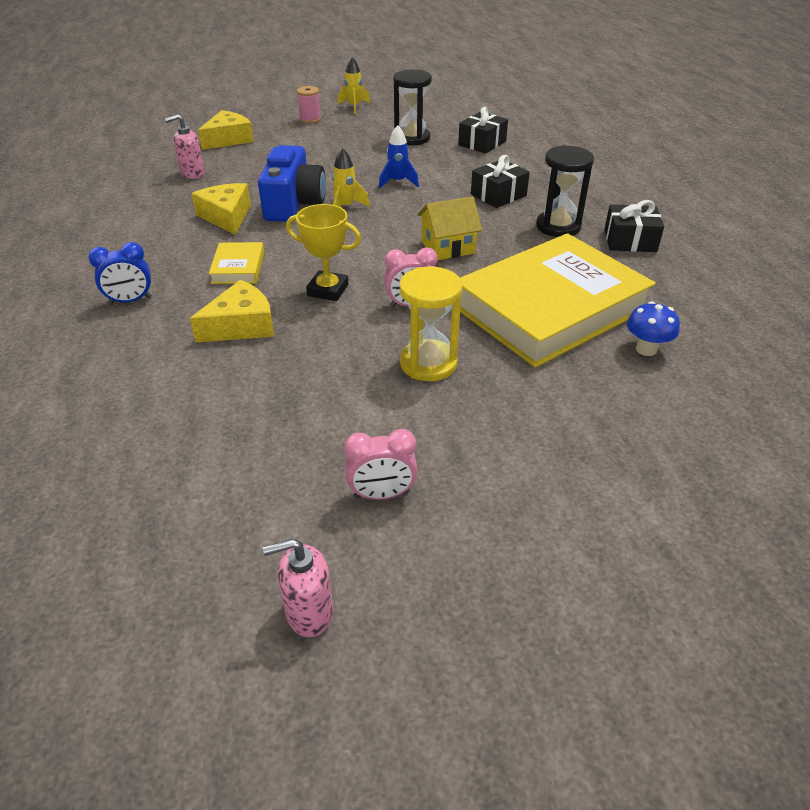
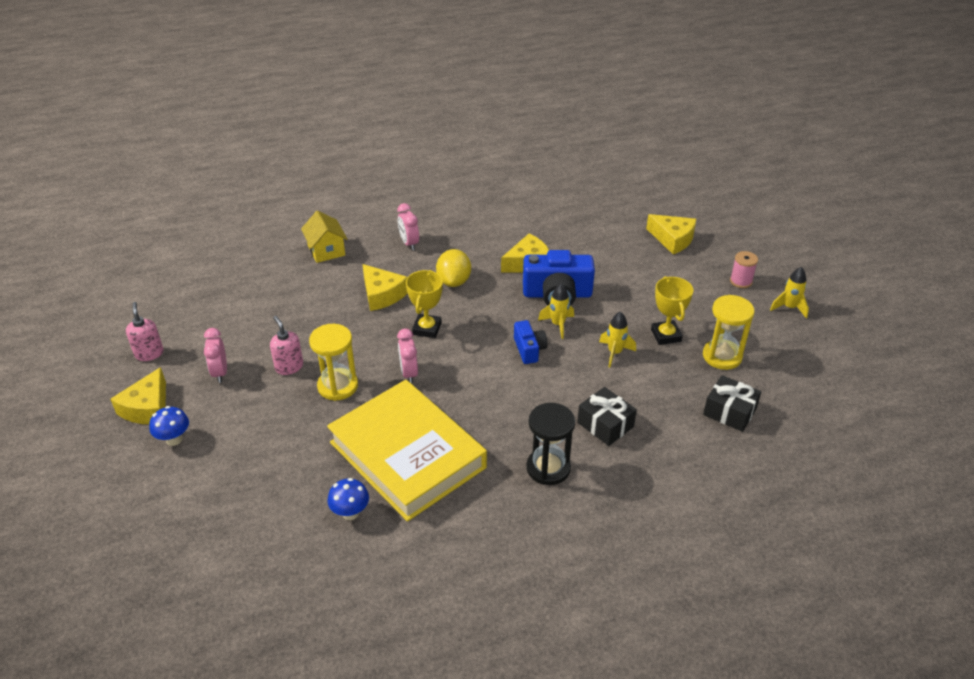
camera: 85 degrees right, 0 degrees up
(130, 301) = (409, 243): blue clock -> pink clock
(192, 174) = (598, 233): pink soap dispenser -> pink soap dispenser (289, 367)
(238, 267) = (454, 281): yellow book -> yellow lemon
(377, 157) = (666, 335): none -> yellow trophy
(383, 225) = (529, 349): none -> blue camera
(398, 182) = (615, 353): blue rocket -> yellow rocket
(412, 138) = (722, 356): black hourglass -> yellow hourglass
(448, 247) = (498, 391): yellow house -> yellow house (326, 250)
(464, 591) = (147, 408): none -> yellow cheese
(540, 539) = (174, 439): none -> blue mushroom
(630, 240) = (528, 523): black gift -> none

